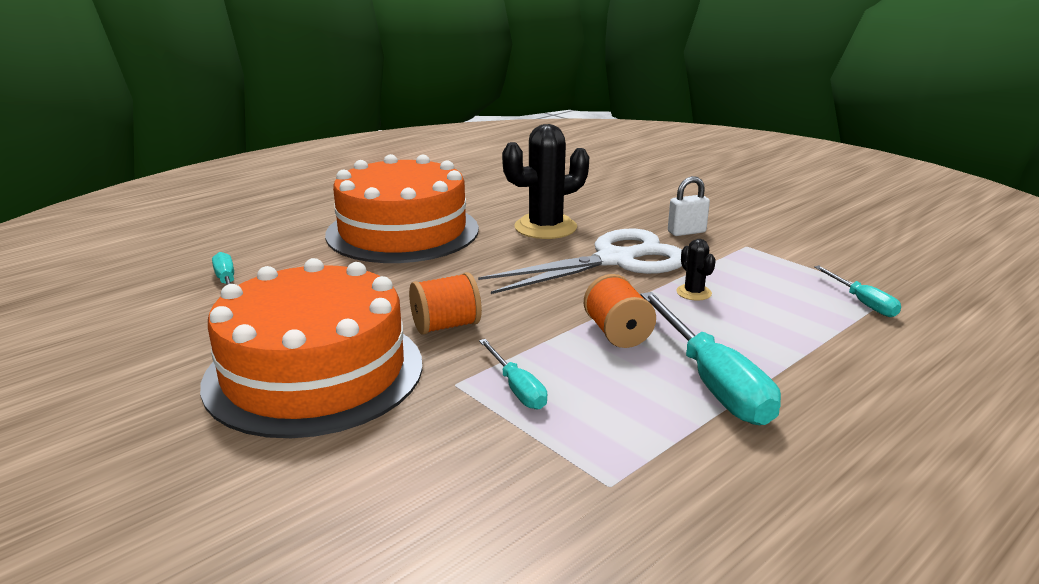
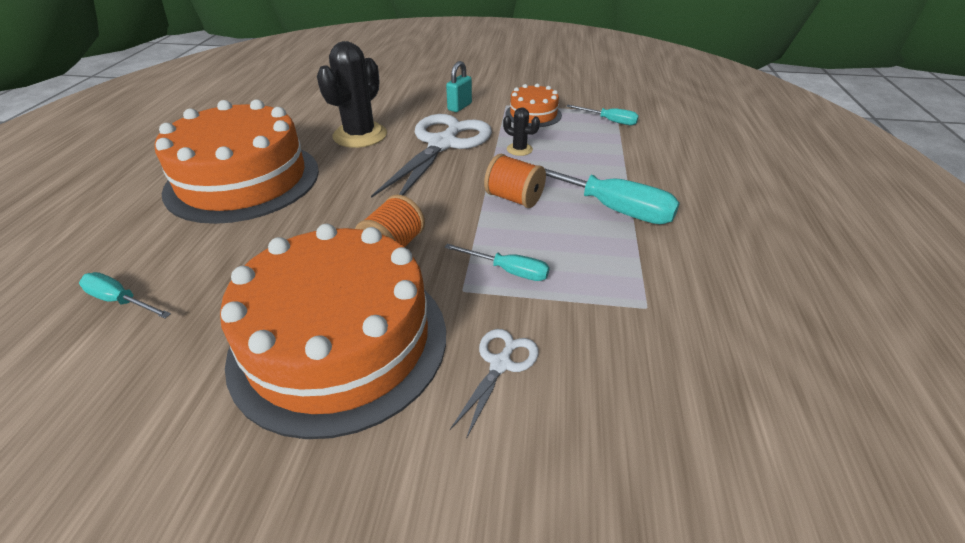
camera: 40 degrees left, 15 degrees up
(404, 451) = (500, 364): none -> white scissors
(686, 232) = (459, 107): white padlock -> turquoise padlock
(766, 265) = (533, 114): none -> orange cake

